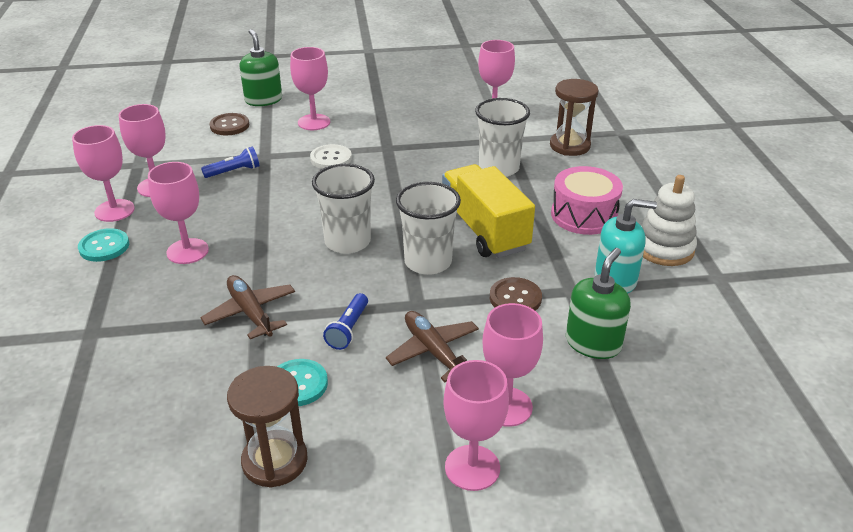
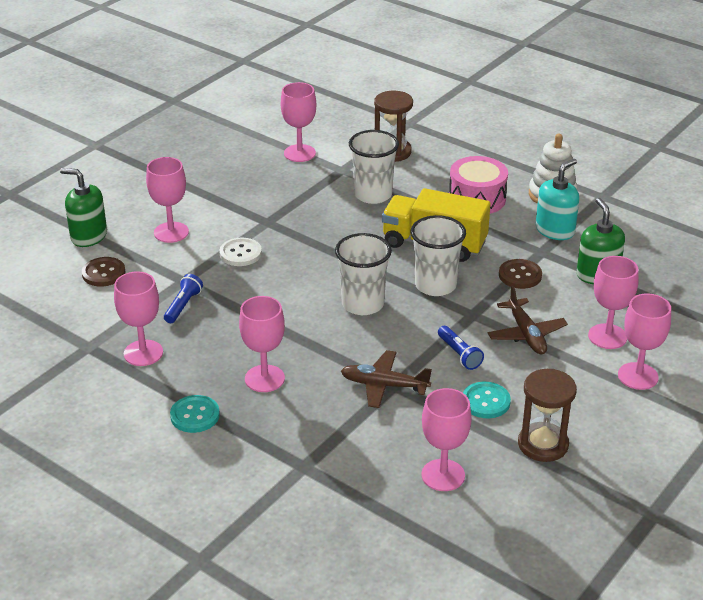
camera: 45 degrees left, 0 degrees up
(114, 210) = (147, 389): pink goblet -> pink goblet (443, 475)
(433, 352) = (526, 334): brown plane -> brown plane turned 120 degrees counterclockwise

